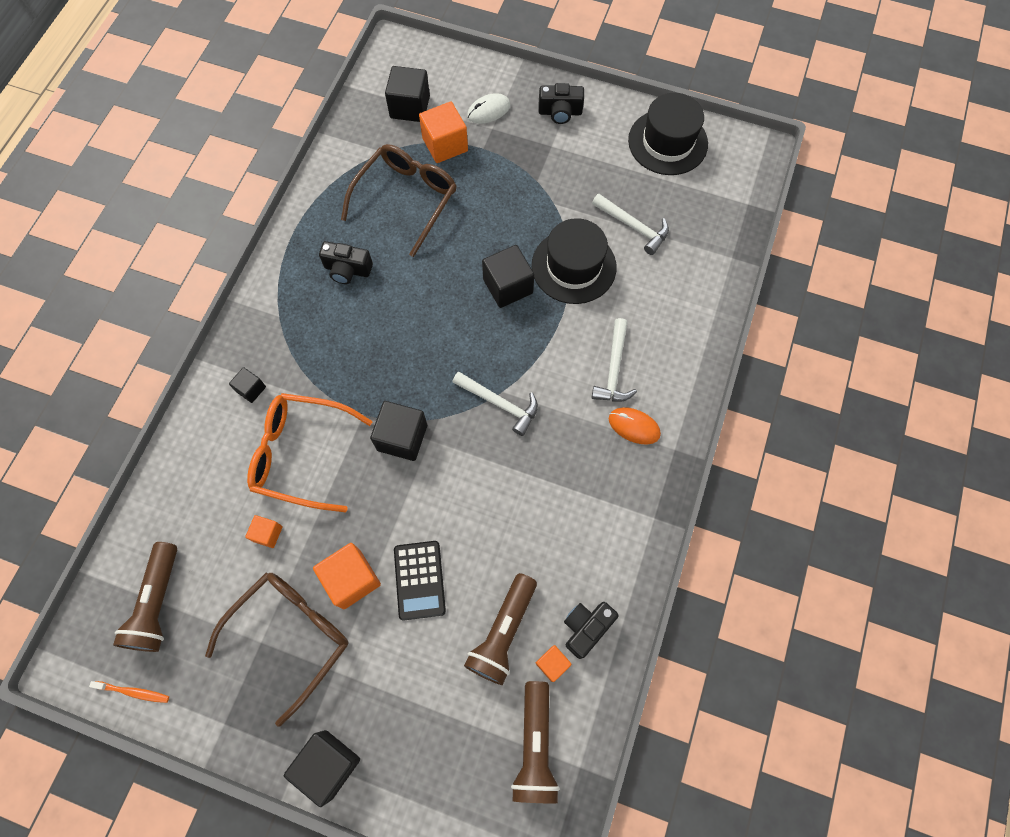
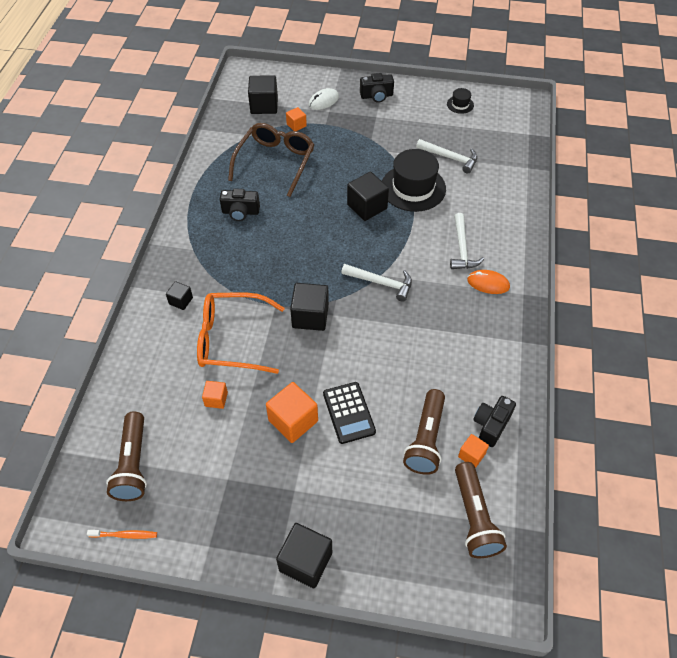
camera: 10 degrees left, 15 degrees down
(291, 635) = (252, 470): brown glasses -> none
(445, 145) = (296, 125): orange cube -> orange cube, size x0.55
(667, 142) = (460, 104): black hat -> black hat, size x0.46

